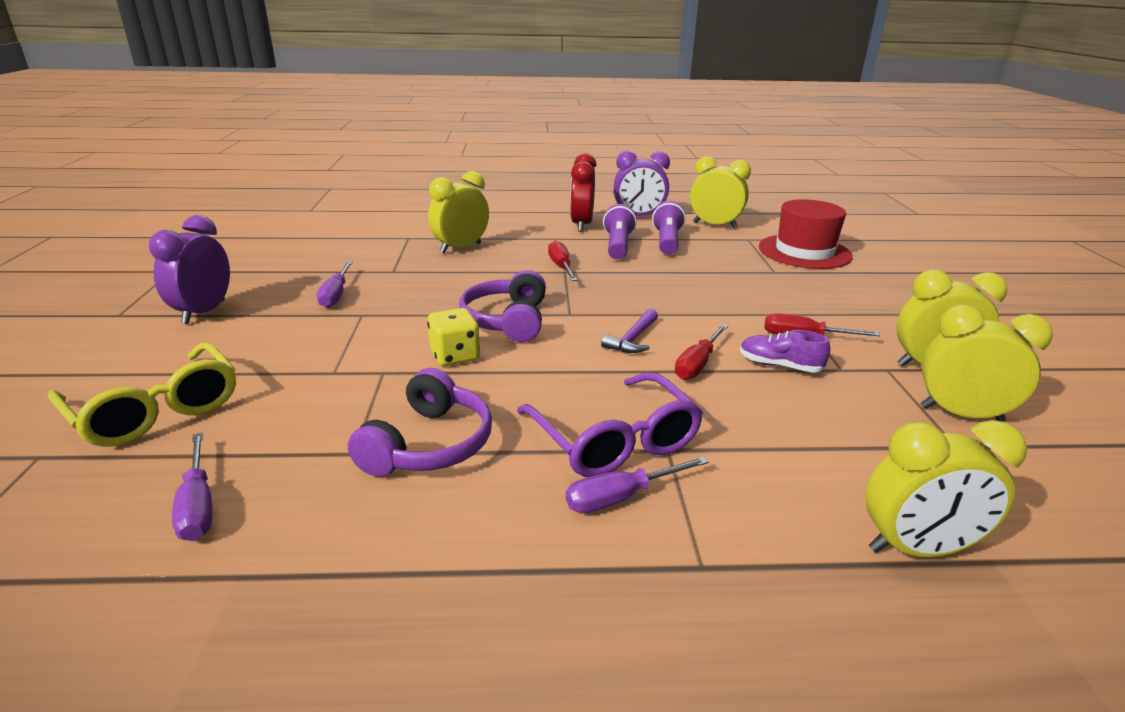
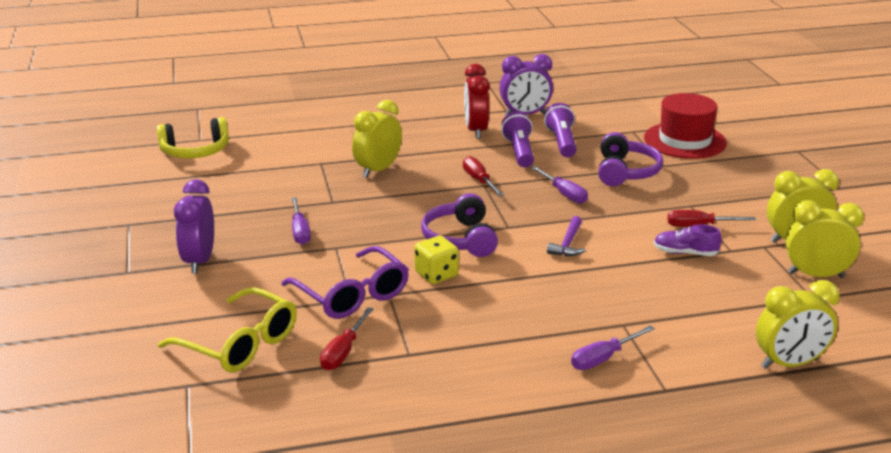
camera: 10 degrees left, 0 degrees up
(198, 505) = (330, 399): purple screwdriver -> purple screwdriver (564, 194)
(297, 218) = (195, 151): none -> yellow headphones
(429, 444) = (458, 342): purple headphones -> purple headphones (625, 172)
(614, 440) = (584, 323): purple glasses -> purple glasses (352, 295)
(697, 364) = (624, 259): red screwdriver -> red screwdriver (343, 352)
(714, 225) = (598, 118): yellow clock -> none

